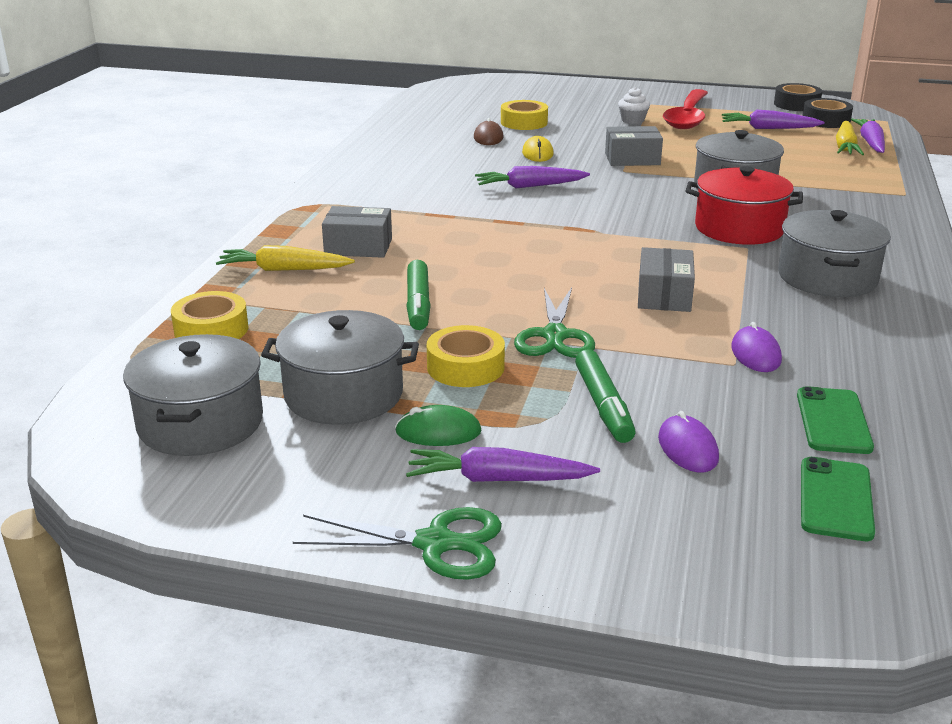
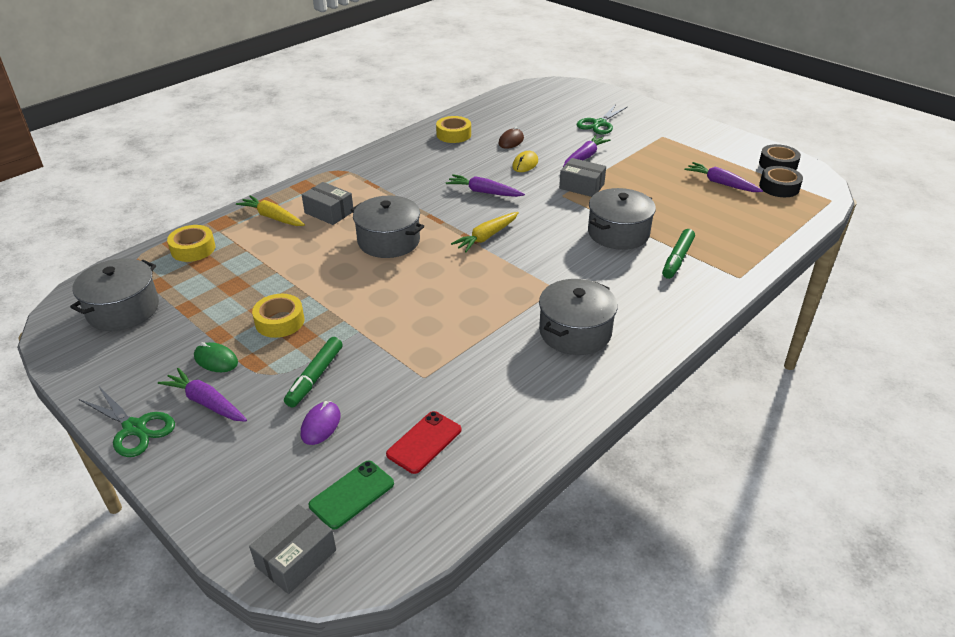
camera: 30 degrees right, 10 degrees up
(343, 394) = (202, 317): grey pot -> grey pot (388, 241)
(418, 304) = (309, 267): green marker -> green marker (677, 259)
(524, 122) = (551, 133): yellow tape -> yellow tape (453, 134)
(555, 336) = (351, 317): green scissors -> green scissors (599, 124)
(632, 120) = (629, 149): white cupcake -> none
(664, 295) = (451, 309): grey box -> grey box (296, 558)
(687, 117) = (673, 157): red spoon -> none
(739, 228) = (572, 270): red pot -> none
(755, 354) = (446, 375): purple mouse -> none
(833, 421) = (424, 442): green phone -> red phone
(845, 147) = (757, 218): yellow carrot -> yellow carrot (486, 237)
(870, 143) = (784, 219): purple carrot -> purple carrot (584, 157)

